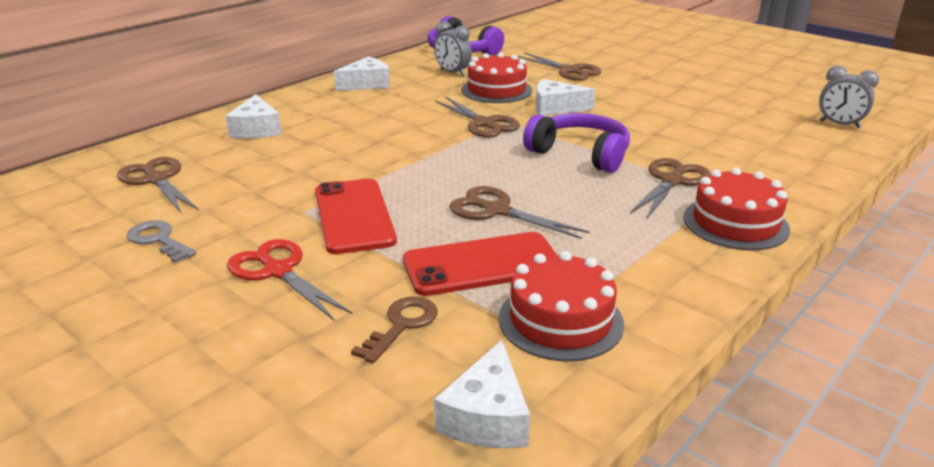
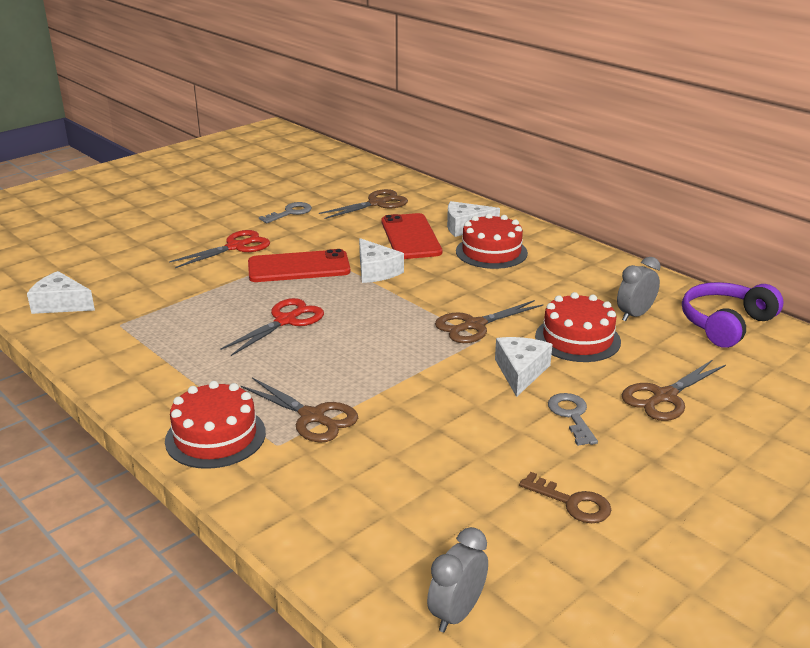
camera: 95 degrees right, 0 degrees up
(366, 84) = (586, 268): white cheese -> white cheese (376, 271)
(401, 325) = (156, 283): brown key -> brown key (572, 503)
(482, 264) = (209, 310): red phone -> red phone (411, 237)
(496, 211) = (286, 321): brown scissors -> red scissors
(560, 320) = (127, 333): red cake -> red cake (491, 252)
(580, 154) = (389, 372): purple headphones -> none
(608, 94) = (572, 416): none -> grey key

